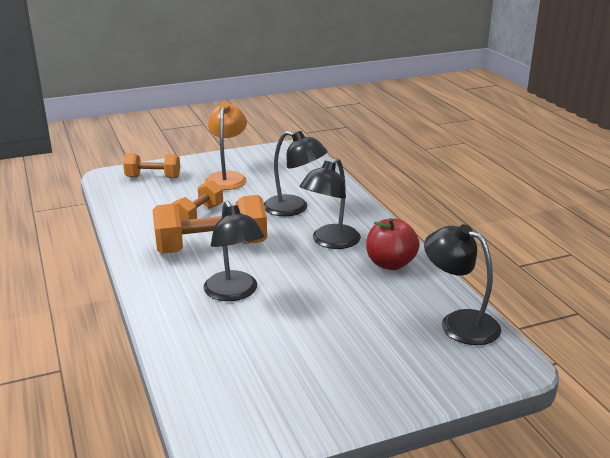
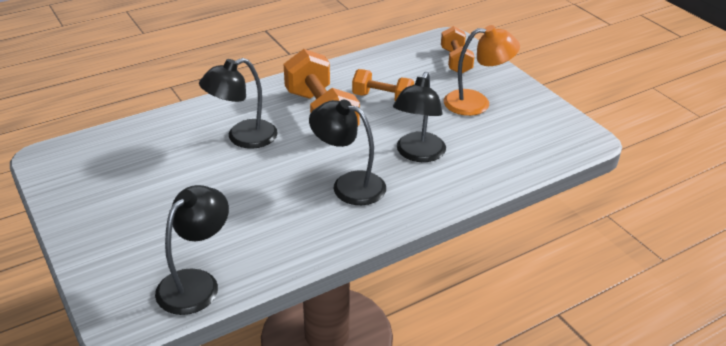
camera: 80 degrees right, 10 degrees up
(390, 264) = (309, 230): red apple -> none

